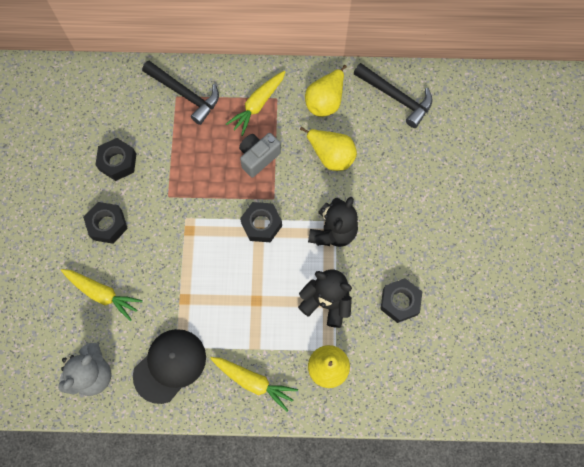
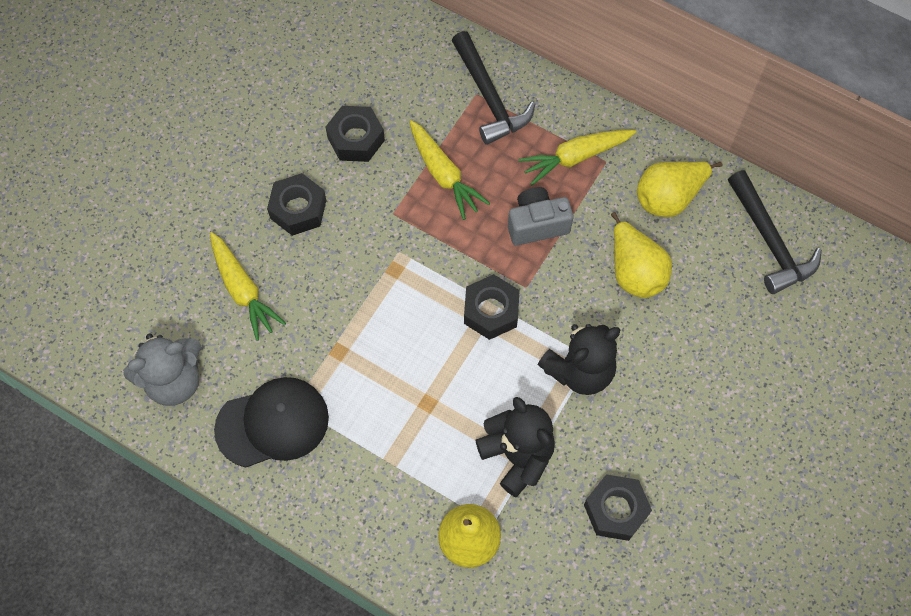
camera: 30 degrees right, 5 degrees down
(253, 381) = (364, 503): yellow carrot -> yellow carrot (443, 174)

